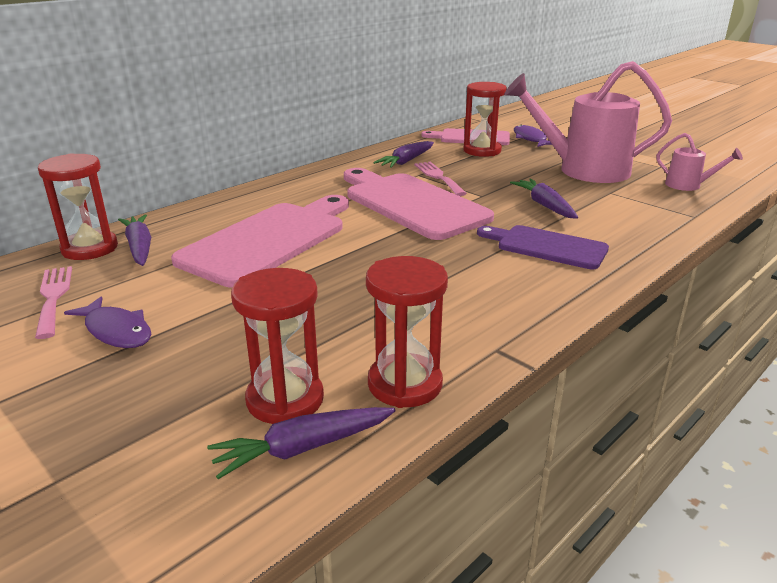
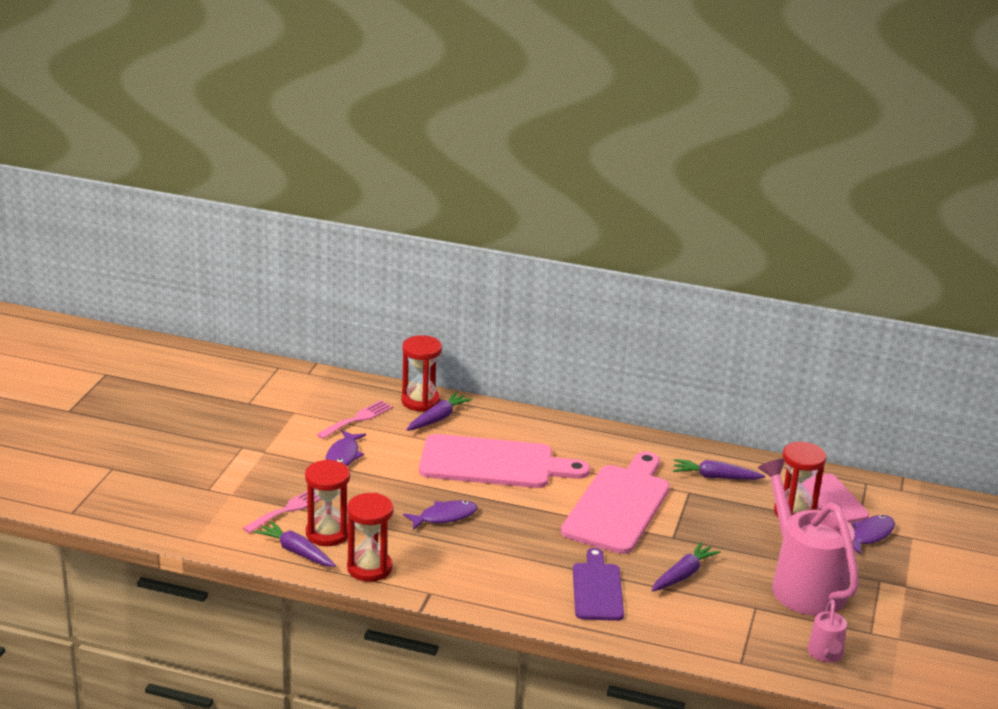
camera: 60 degrees right, 0 degrees up
(339, 295) = (444, 517): none -> purple fish
(438, 177) = (693, 504): pink fork -> pink fork (288, 509)

